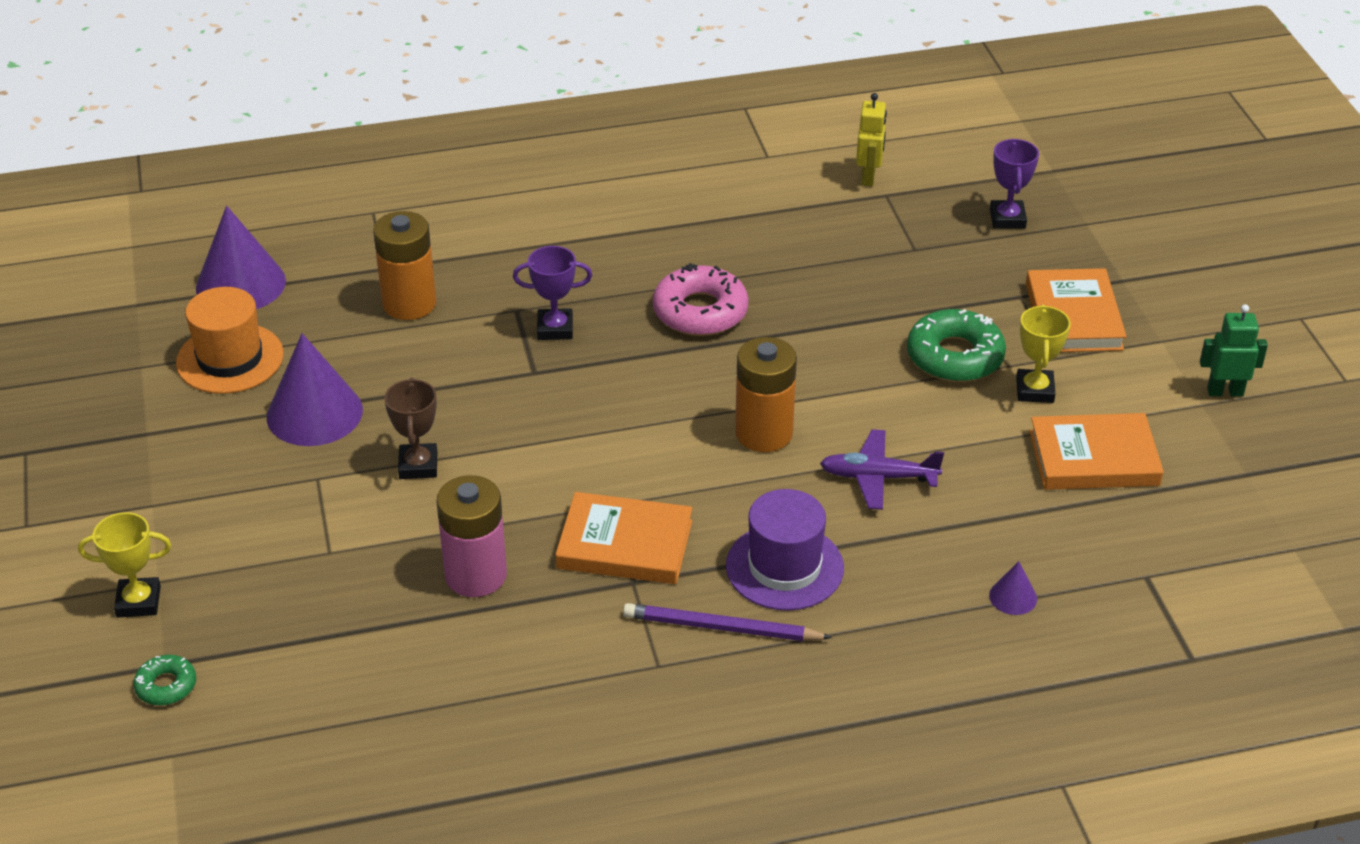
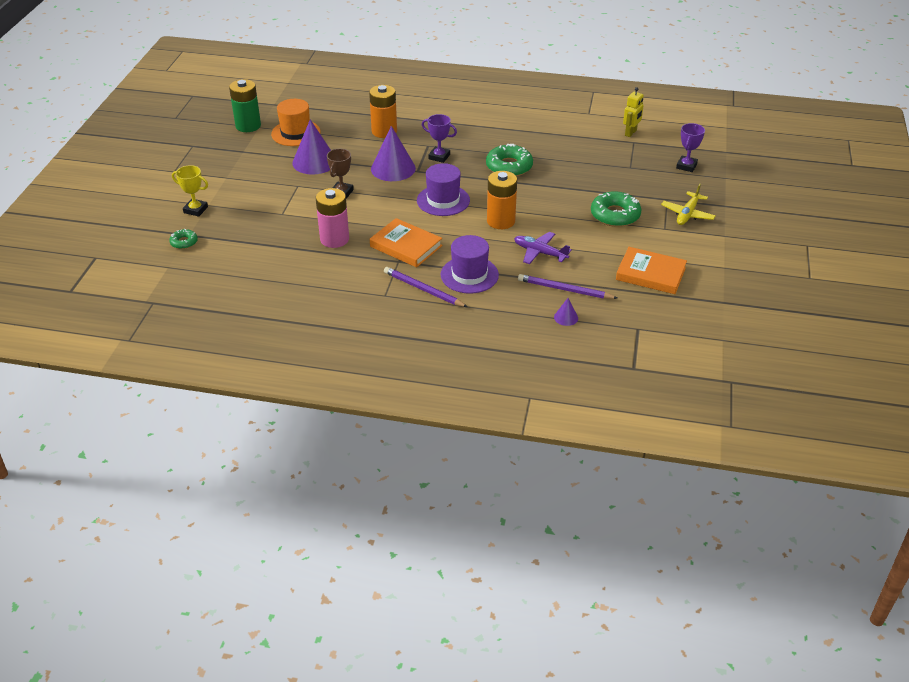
camera: 25 degrees right, 0 degrees up
(116, 371) = (248, 126): none -> green battery
(240, 284) = (320, 107): purple cone -> purple cone (393, 168)
(627, 422) = (443, 200): none -> purple hat
(700, 311) = (509, 166): pink donut -> green donut
(972, 540) = (564, 289): none -> purple pencil
(1035, 390) = (643, 239): yellow trophy -> none
(1073, 317) = (687, 214): orange book -> yellow plane
(1225, 392) = (740, 265): green robot -> none

